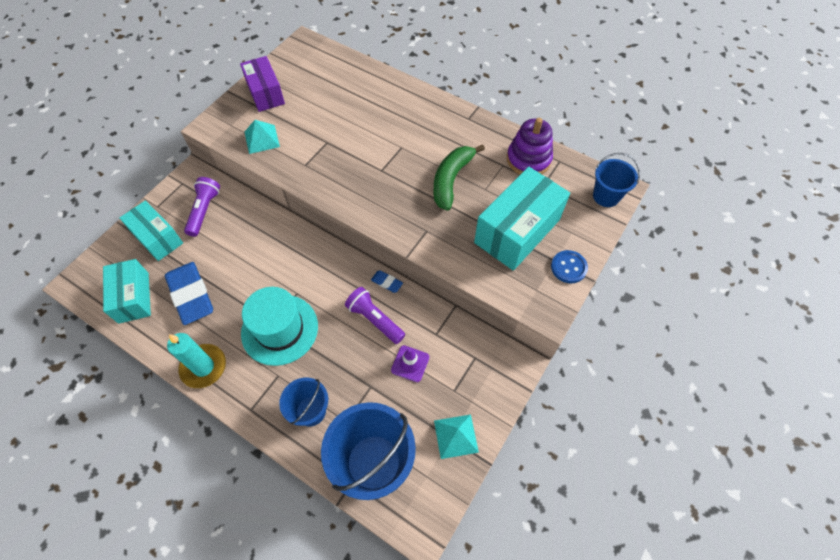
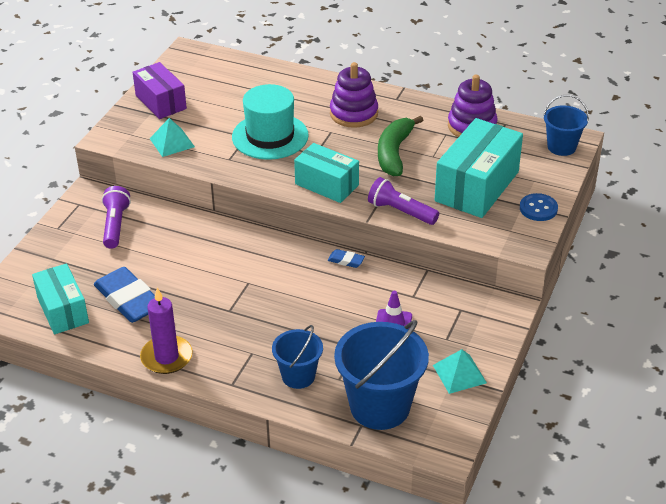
camera: 10 degrees left, 20 degrees down
(157, 238) = (69, 256): turquoise box -> turquoise box (327, 185)
(203, 367) = (166, 357): turquoise candle -> purple candle
(280, 329) = (240, 315): turquoise hat -> turquoise hat (270, 136)
(374, 320) = (343, 293): purple flashlight -> purple flashlight (400, 212)
(426, 130) = (354, 113): none -> purple stacking toy

